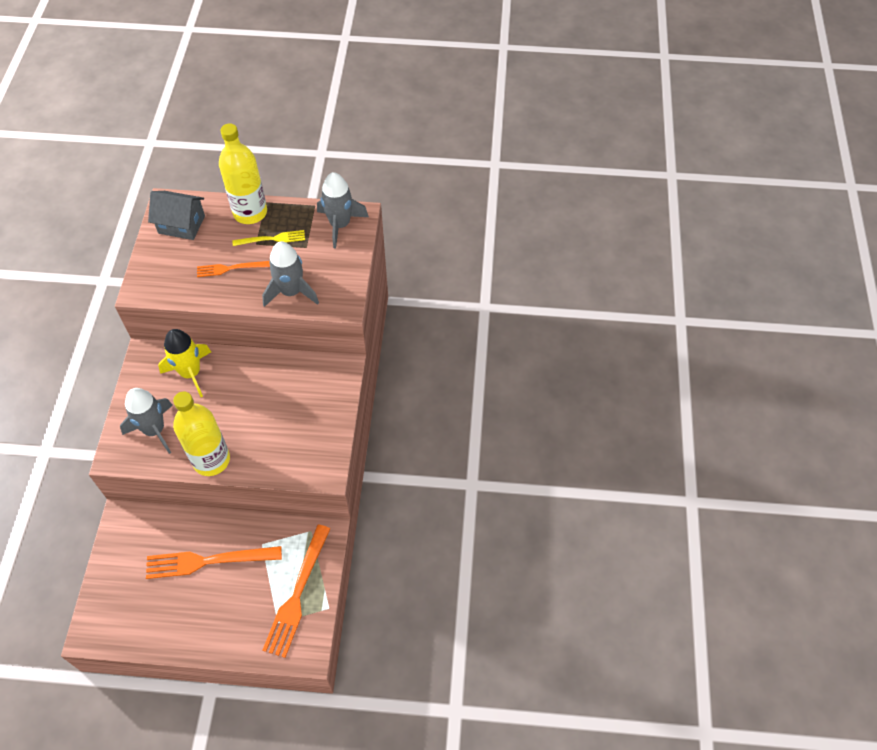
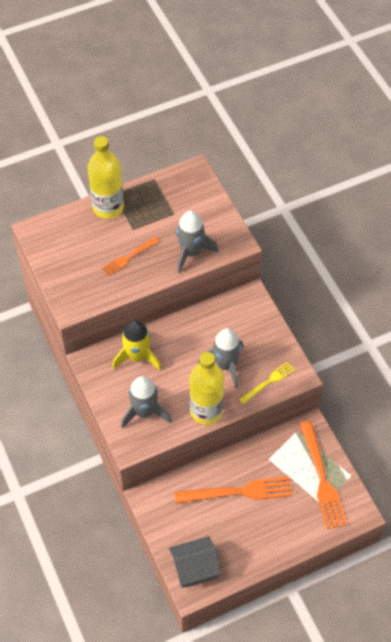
camera: 30 degrees left, 0 degrees up
(181, 224) = (60, 242): grey house -> grey house (195, 568)
(208, 561) = (238, 492): orange fork -> orange fork turned 150 degrees counterclockwise
(272, 239) = (143, 220): yellow fork -> yellow fork (268, 382)
(340, 225) = (186, 185): grey rocket -> grey rocket (225, 365)

